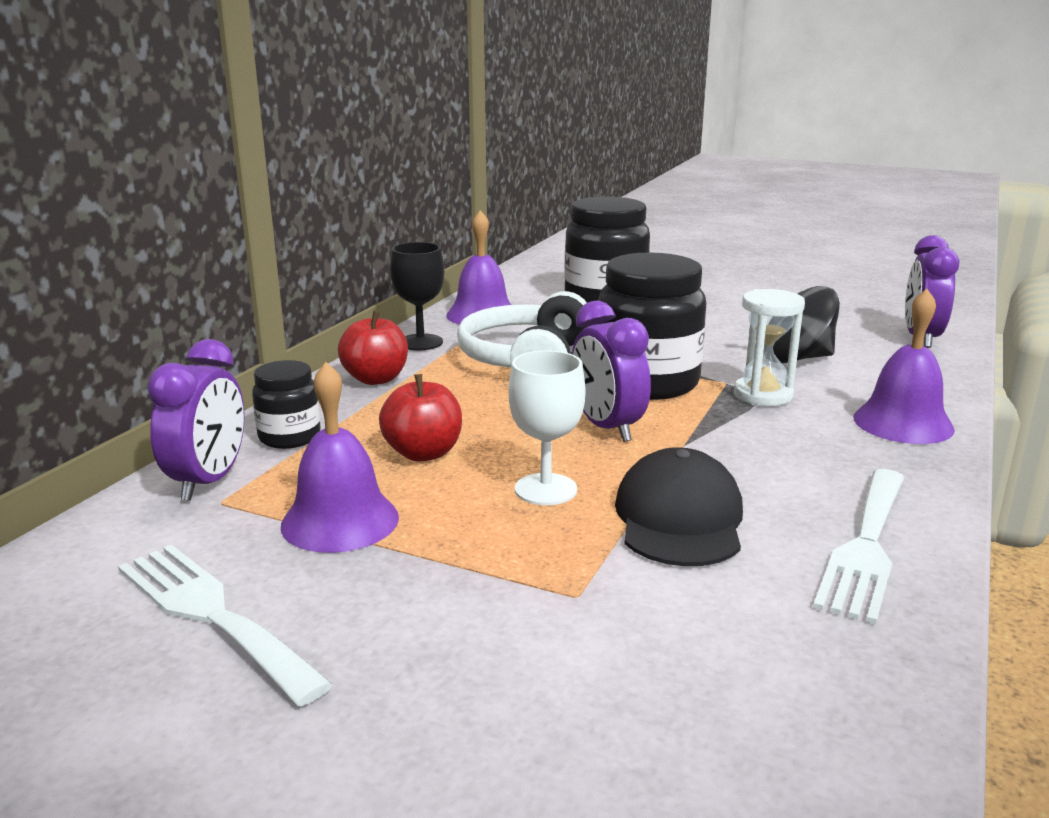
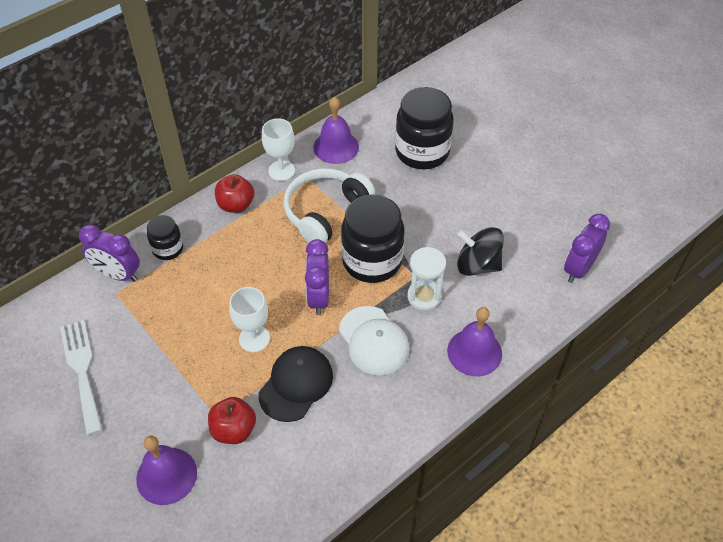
camera: 25 degrees right, 30 degrees up
(209, 481) = (118, 274): purple clock -> purple clock turned 75 degrees clockwise
(340, 521) = (156, 327): purple bell -> purple bell (166, 475)
(420, 342) = (281, 171): black goblet -> white goblet
(423, 453) = (219, 287): red apple -> red apple (234, 430)
(746, 446) = (374, 341): none -> white cap
(866, 546) = (360, 438): white fork -> none

